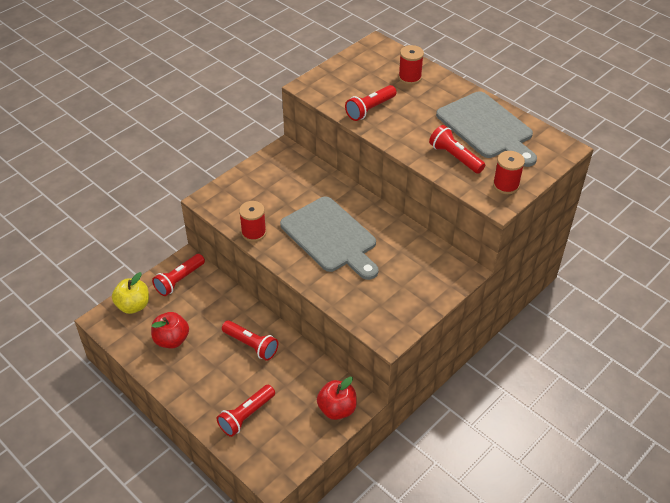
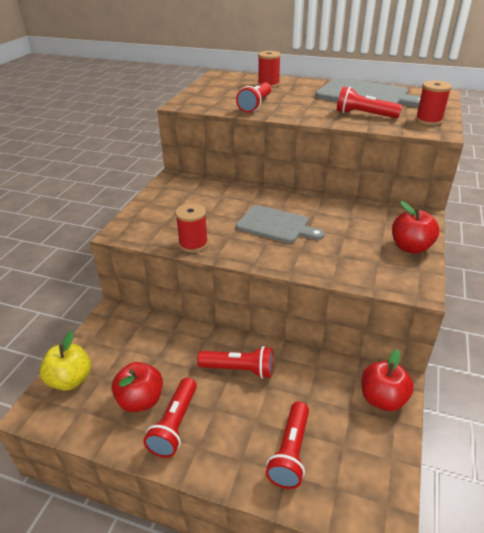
camera: 25 degrees left, 10 degrees down
(179, 280) = (114, 334): red flashlight -> red flashlight (174, 425)
(331, 237) = (276, 225): grey cutting board -> grey cutting board, size x0.66
(420, 300) = (410, 247): none -> red apple

